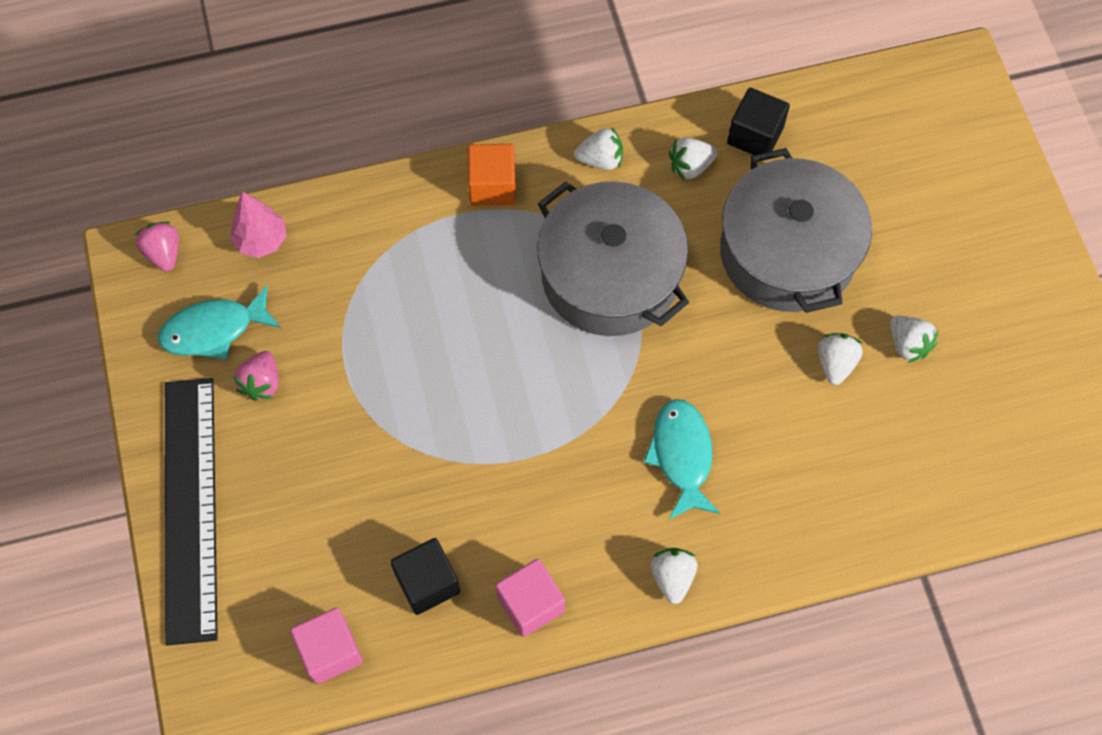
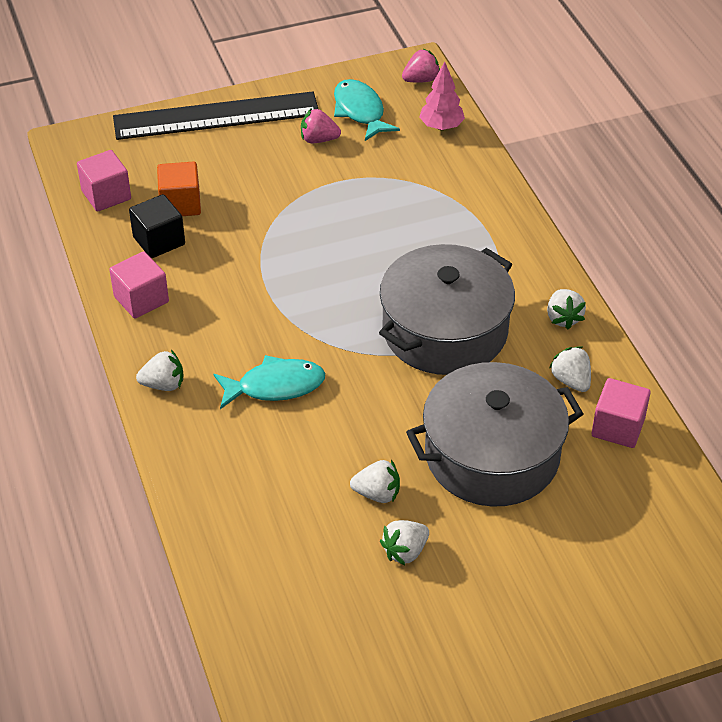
camera: 85 degrees right, 20 degrees down
(492, 186) = (520, 251): orange cube -> orange cube (180, 204)
(755, 135) = (618, 427): black cube -> pink cube

